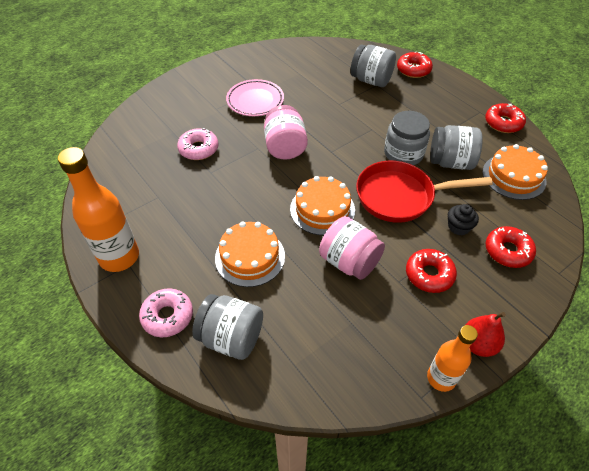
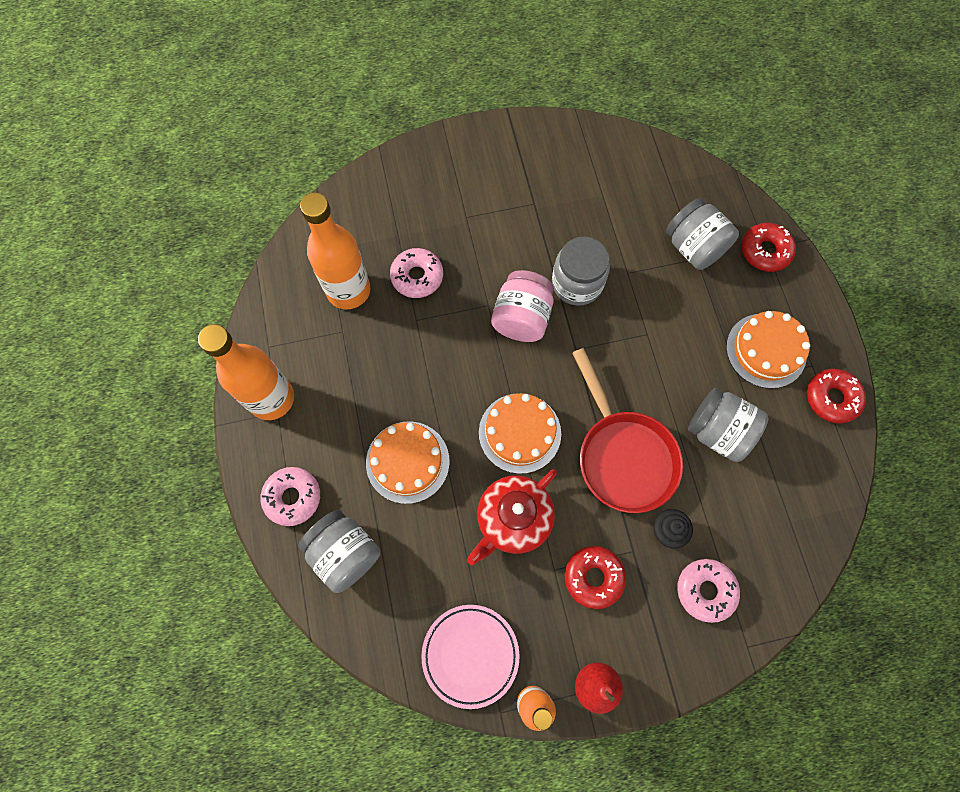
camera: 25 degrees right, 20 degrees up
(151, 172) = (348, 290): none -> orange bottle
(255, 101) = (521, 223): pink plate -> pink plate (470, 655)
(349, 262) = (513, 519): pink jar -> red teapot
(400, 196) = (623, 456): red pan -> red pan turned 135 degrees counterclockwise
(403, 153) = (665, 392): grey jar -> grey jar (577, 283)
(507, 251) = (705, 590): red donut -> pink donut
(513, 176) = (786, 489): orange cake -> orange cake (766, 350)

